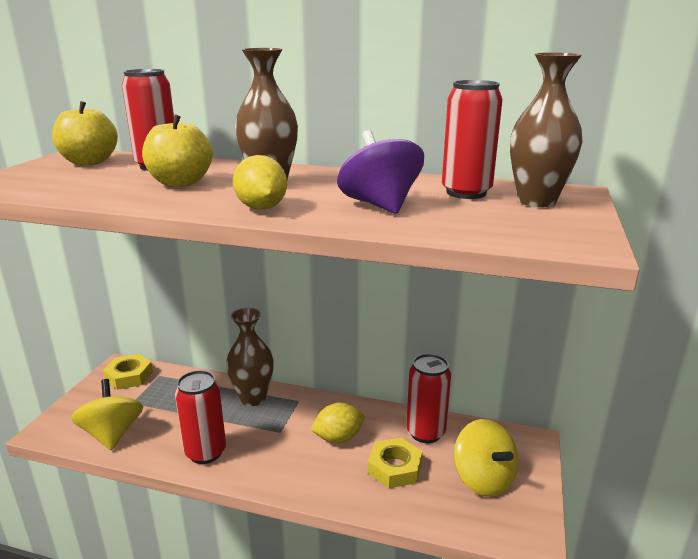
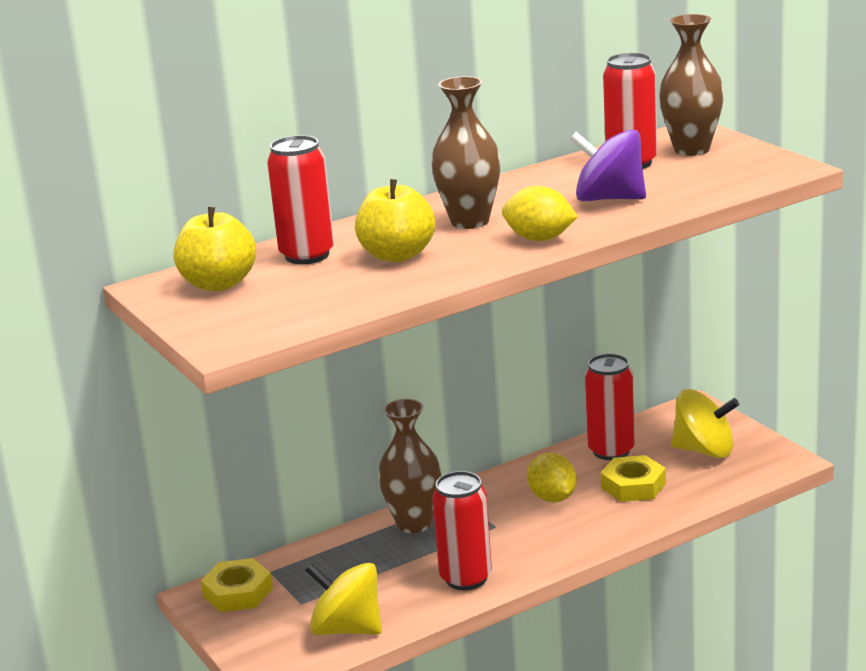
camera: 45 degrees left, 0 degrees up
(338, 438) = (552, 498): yellow lemon -> yellow lemon turned 45 degrees counterclockwise

